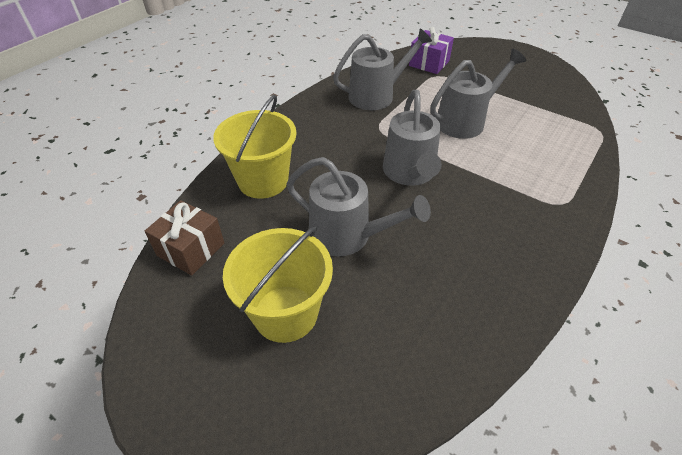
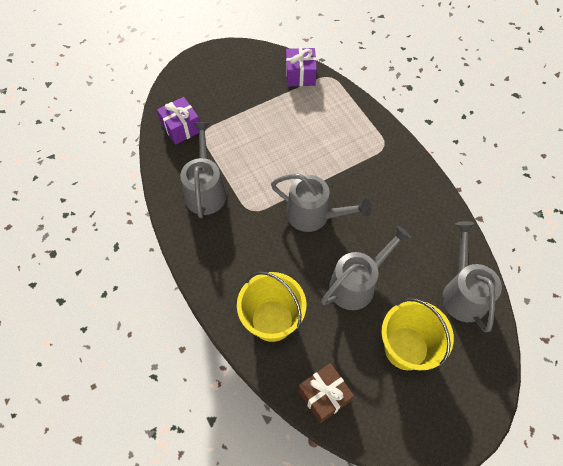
camera: 65 degrees left, 15 degrees up
(465, 121) = (275, 148): grey watering can -> grey watering can (463, 293)
(574, 110) = (300, 75): none -> purple gift

